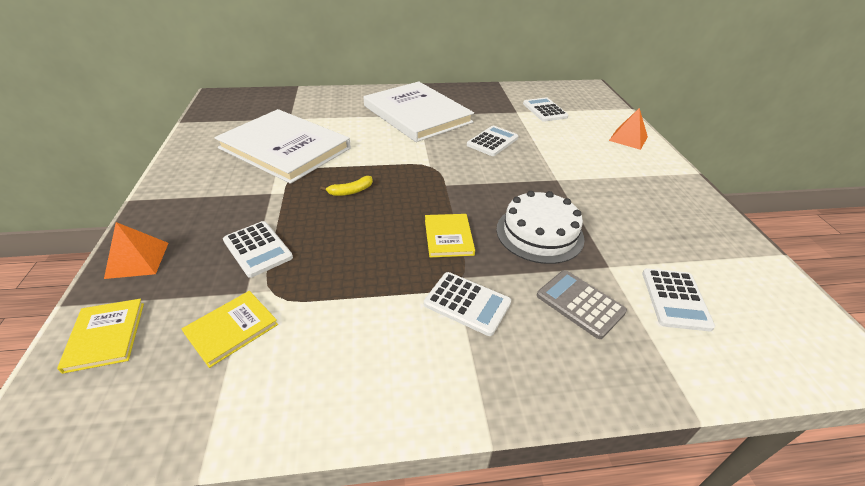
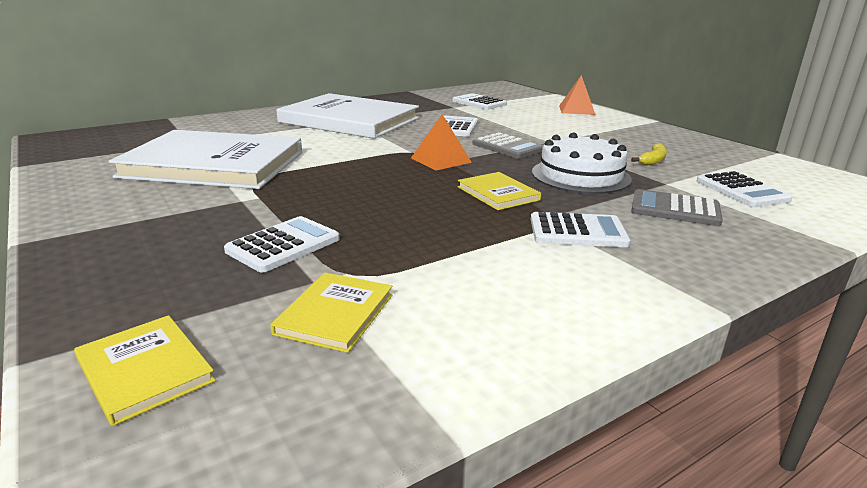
camera: 25 degrees left, 15 degrees down
(137, 260) = (107, 291): orange pyramid -> orange pyramid (441, 160)
(257, 249) = (283, 245): white calculator -> white calculator turned 75 degrees counterclockwise
(351, 191) = (345, 182): yellow banana -> yellow banana (653, 160)
(512, 178) = (507, 147): none -> grey calculator

